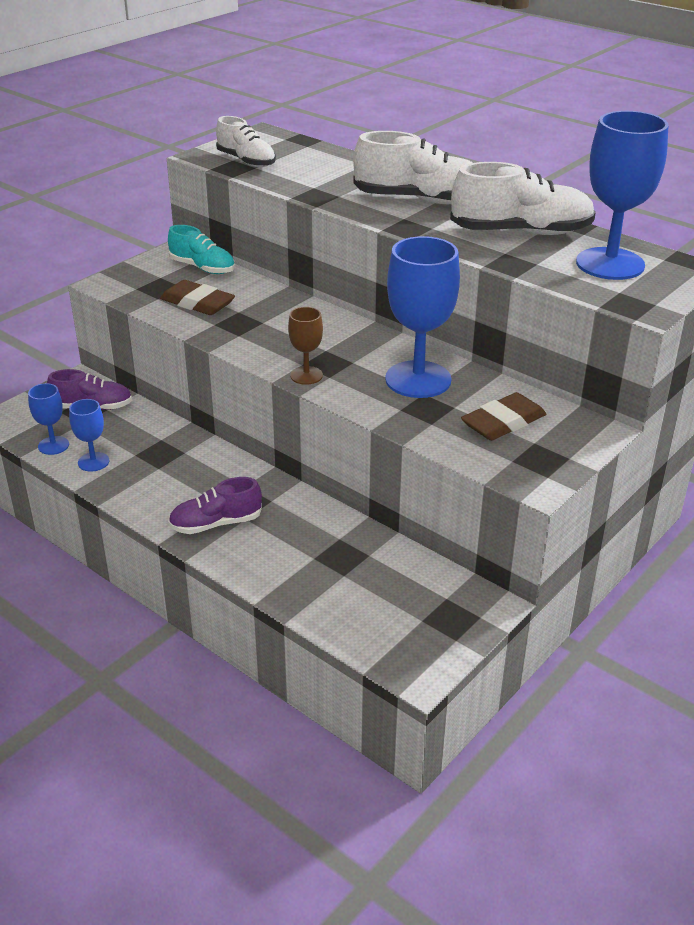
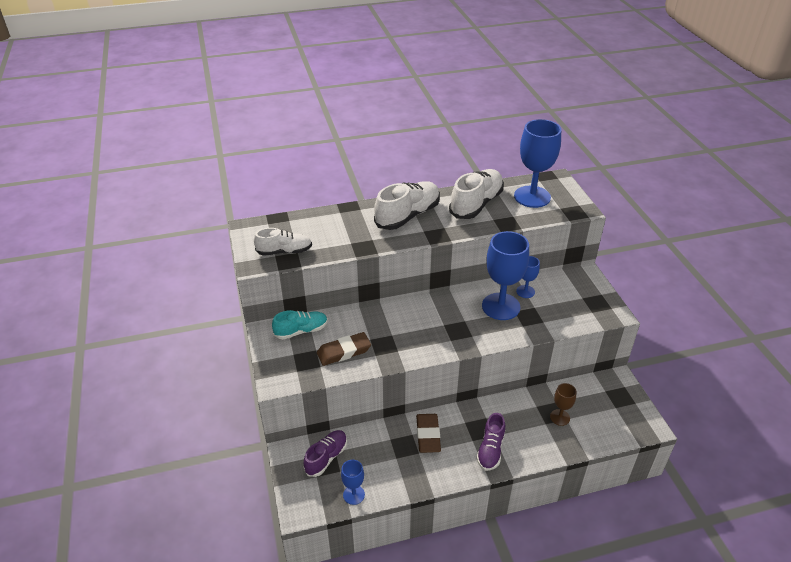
camera: 55 degrees left, 5 degrees up
(93, 462) = (388, 481): blue goblet -> blue goblet (525, 291)
(306, 375) = (464, 344): brown goblet -> brown goblet (560, 417)
(503, 422) = (560, 298): brown eraser -> brown eraser (428, 435)

